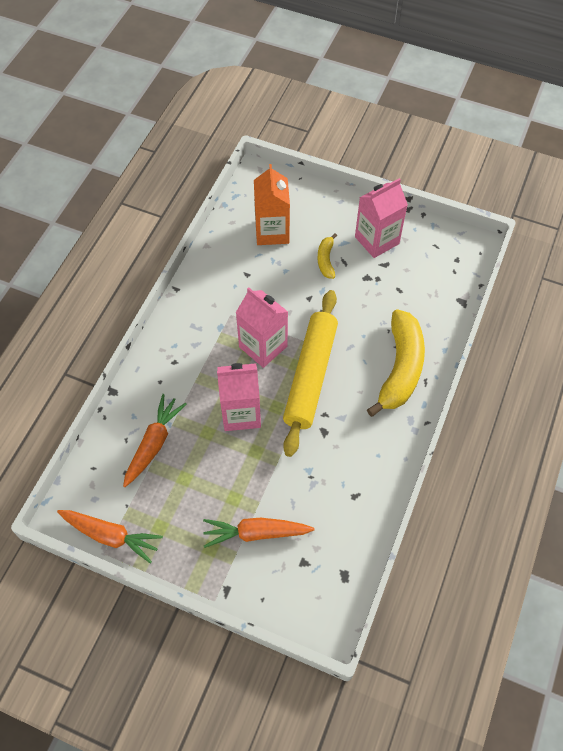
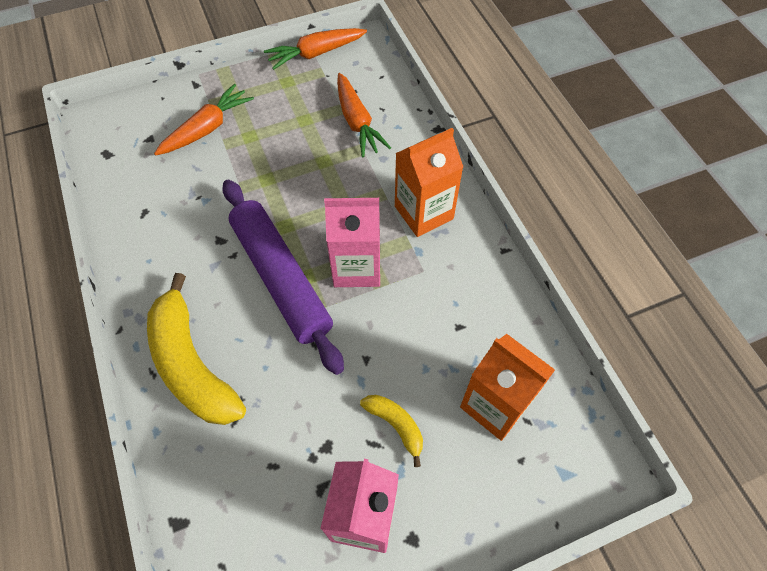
camera: 135 degrees right, 0 degrees up
(190, 345) = (423, 212): none -> orange carton
(241, 413) = (312, 196): pink carton -> none
(311, 376) = (281, 278): yellow rolling pin -> purple rolling pin

